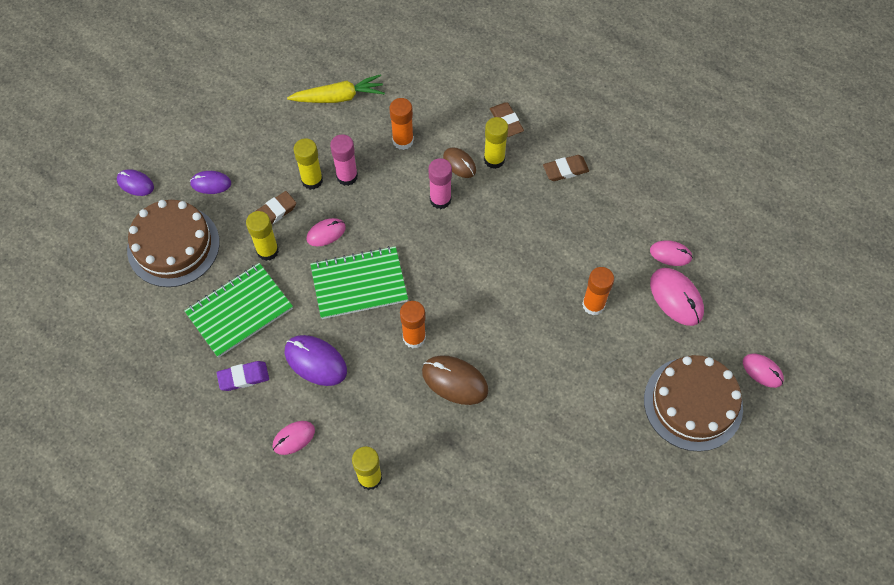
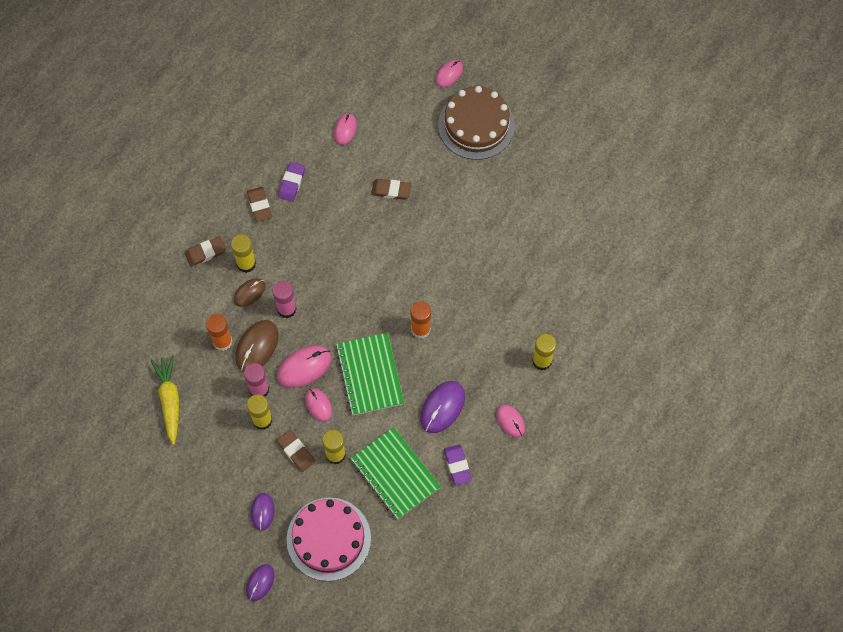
camera: 90 degrees left, 5 degrees up
(173, 246) = (328, 539): brown cake -> pink cake
(455, 381) = (459, 297): brown mouse -> brown mouse (257, 346)
(593, 305) = (391, 190): orange glue stick -> brown eraser
(596, 201) = (292, 183): none -> purple eraser
(676, 298) = (385, 129): pink mouse -> pink mouse (304, 367)

